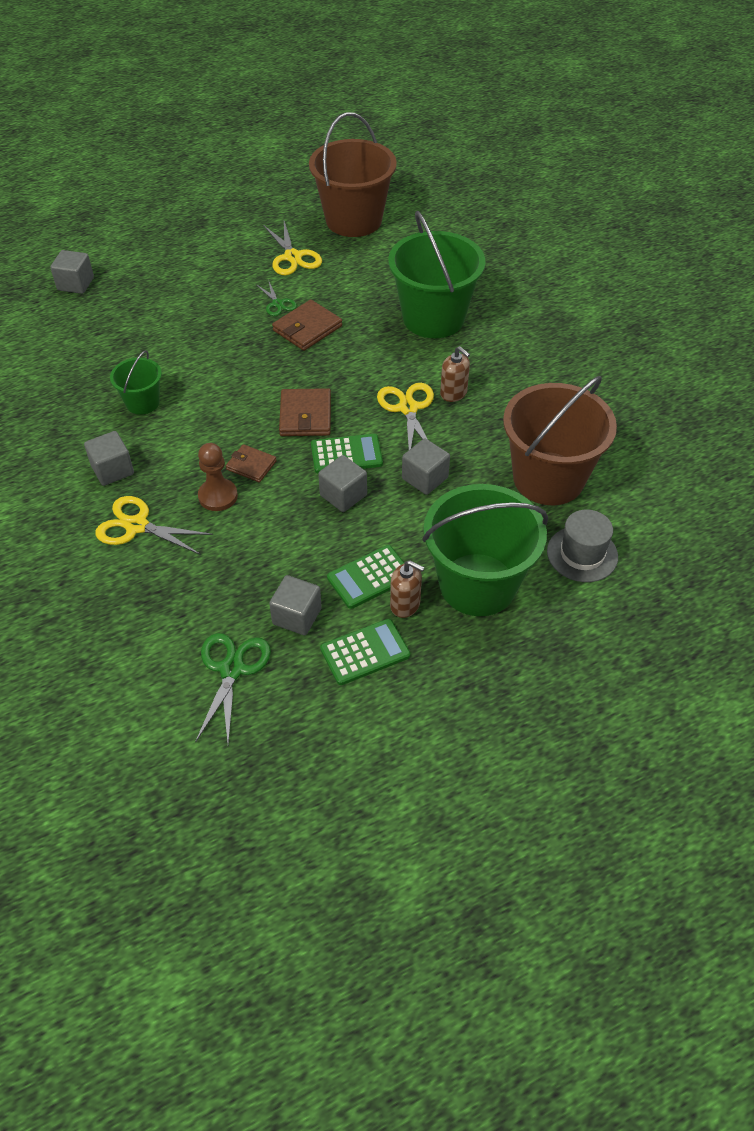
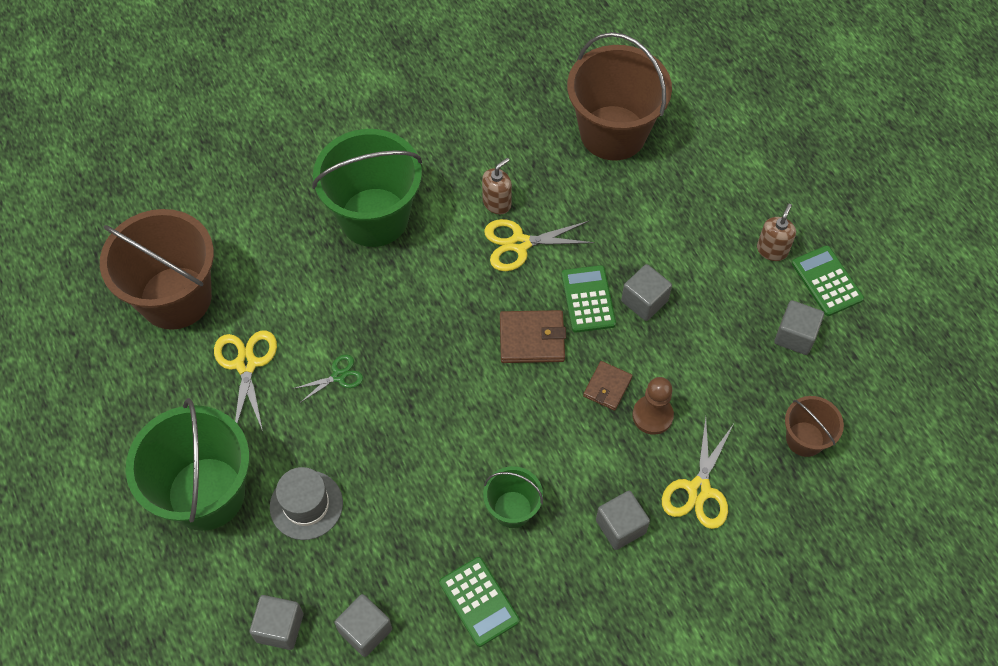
camera: 90 degrees left, 10 degrees up
(176, 614) = (805, 439): none -> brown bucket
(232, 669) = (859, 385): green scissors -> none
(292, 257) = (246, 364): yellow scissors -> yellow scissors turned 75 degrees counterclockwise
(307, 328) = (386, 342): brown wallet -> none
(369, 577) = (744, 278): green calculator -> green calculator (479, 601)
(425, 478) = (618, 231): grey cube -> grey cube (365, 630)
(477, 584) = (743, 195): green bucket -> green bucket (206, 493)
(582, 554) = (702, 116): grey hat -> grey hat (306, 505)

